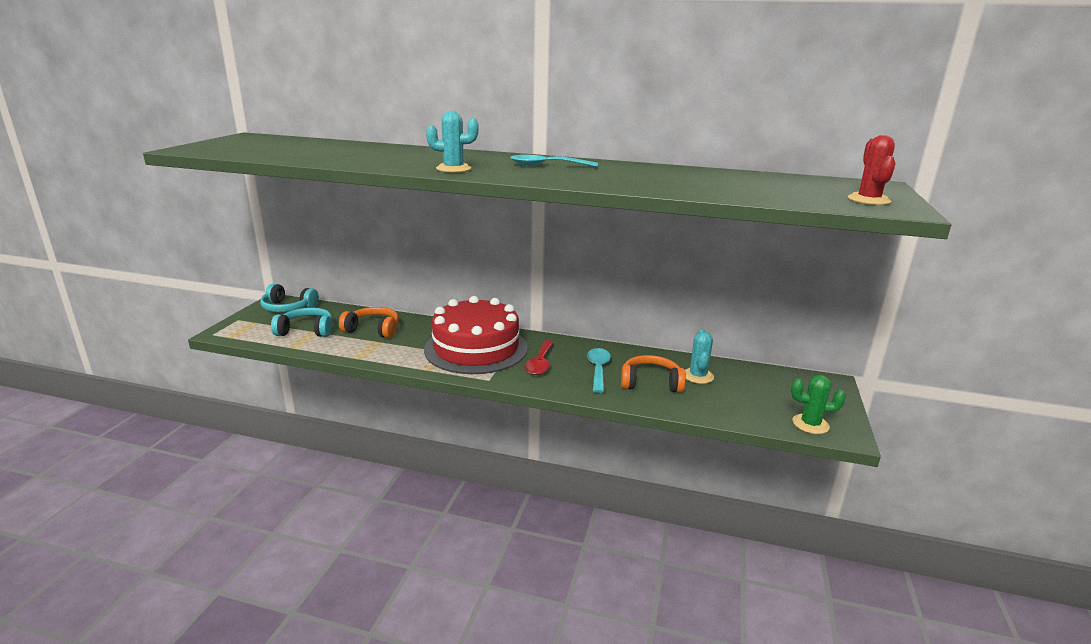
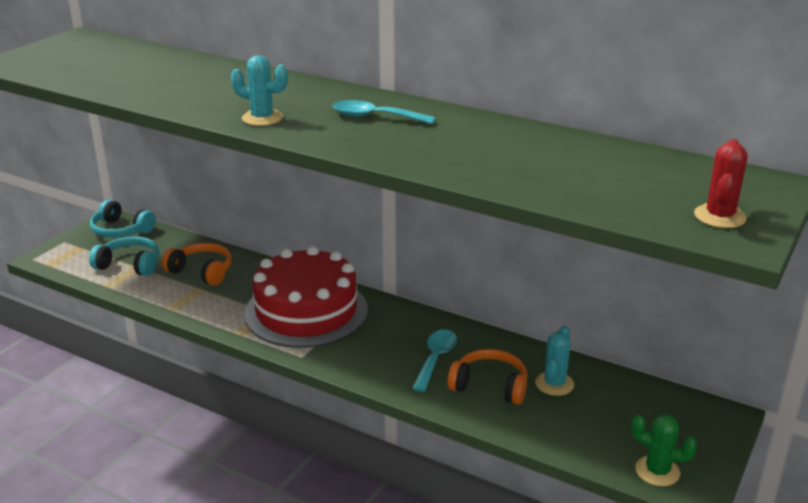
camera: 15 degrees right, 5 degrees up
(540, 363) = (371, 341): red spoon -> none

